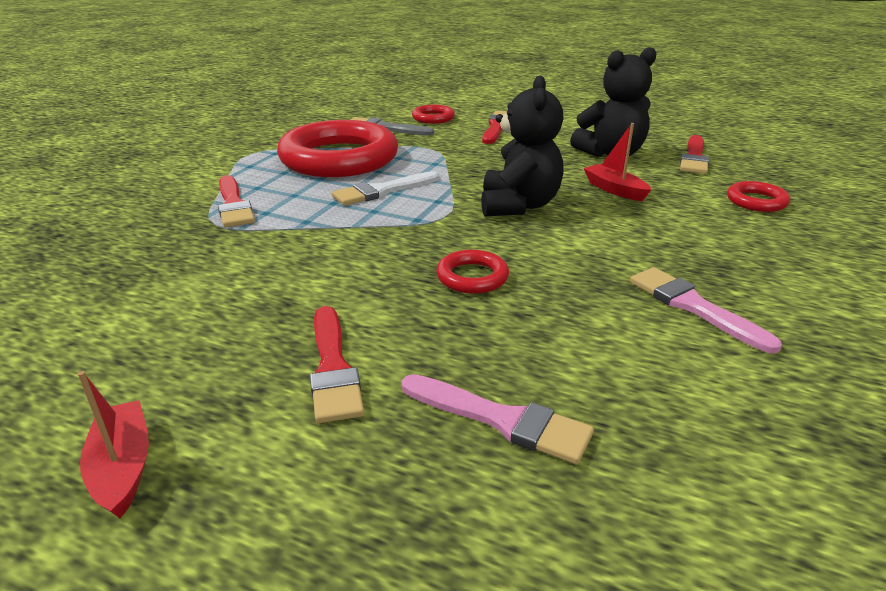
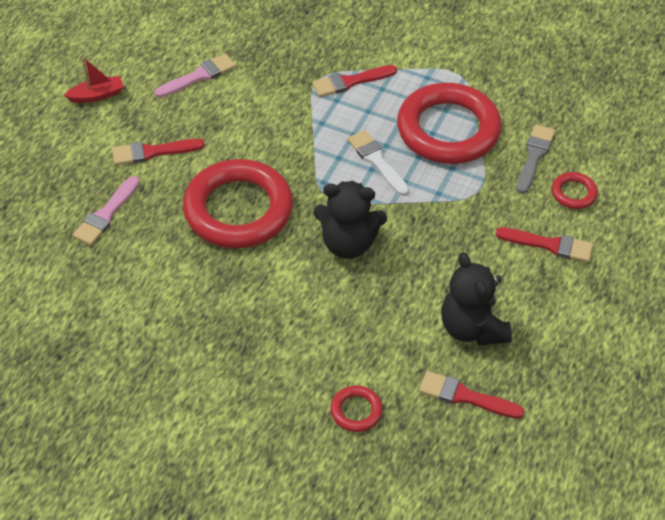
camera: 90 degrees right, 20 degrees up
(472, 277) = (238, 210): red ring -> red ring, size x2.36
(615, 190) = (381, 313): red boat -> none
(693, 306) = (193, 316): pink brush -> pink brush (199, 76)

